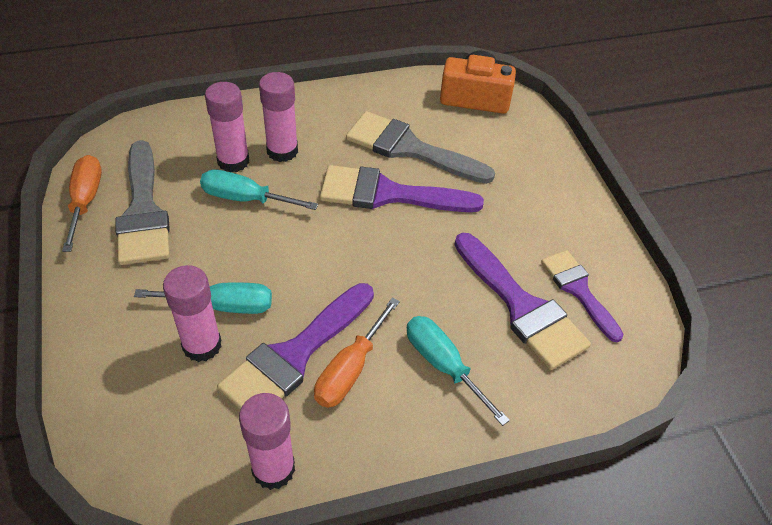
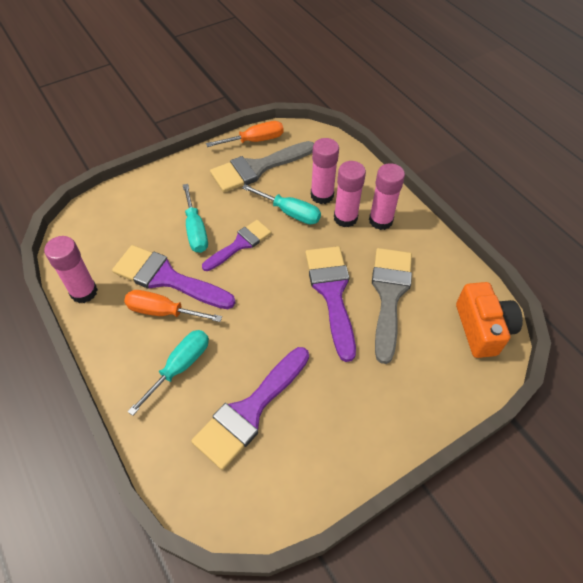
camera: 75 degrees right, 5 degrees up
(202, 345) = (163, 230): pink glue stick -> pink glue stick (380, 220)
(245, 198) = (290, 213): turquoise screwdriver -> turquoise screwdriver turned 120 degrees clockwise
(578, 290) = (282, 454): purple brush -> purple brush (240, 244)

